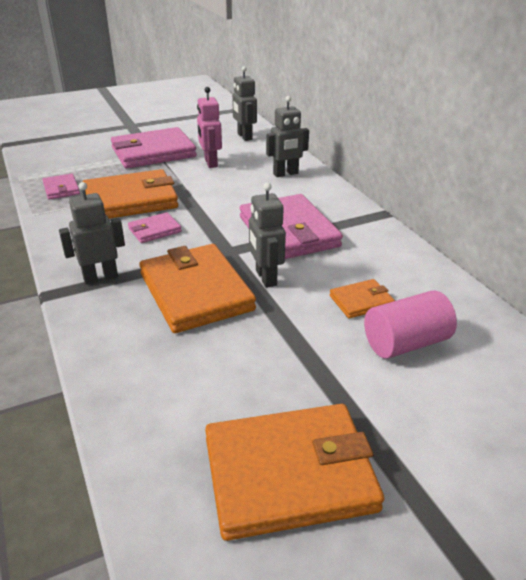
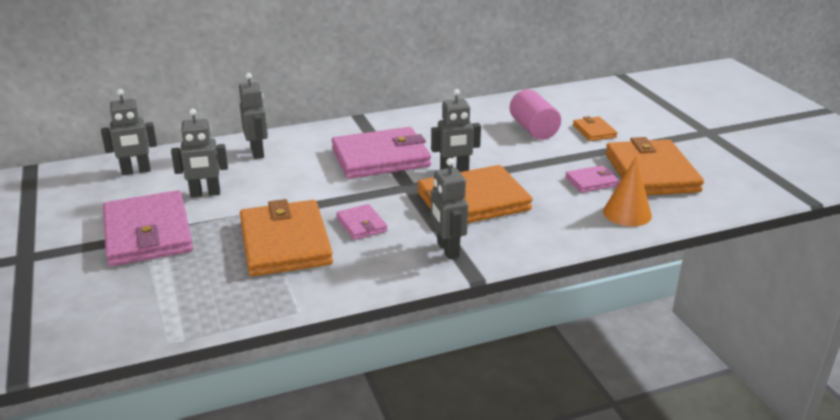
camera: 85 degrees left, 5 degrees down
(61, 189) = (233, 297): pink wallet -> pink wallet (591, 181)
(159, 427) = (627, 213): none -> orange cone
(210, 163) = (205, 194): pink robot -> grey robot
(361, 301) = (487, 138): orange wallet -> orange wallet (594, 131)

